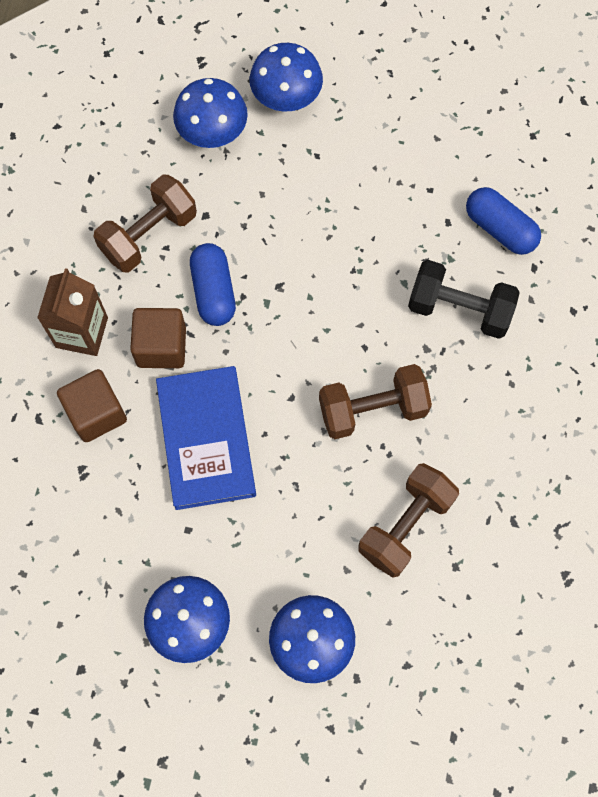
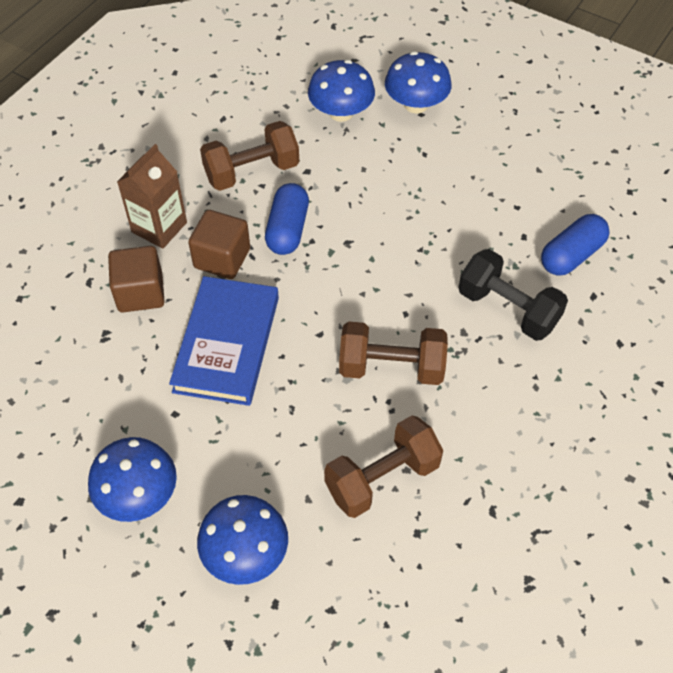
camera: 20 degrees right, 15 degrees down
(500, 229) = (571, 255): blue capsule -> blue capsule turned 75 degrees clockwise

